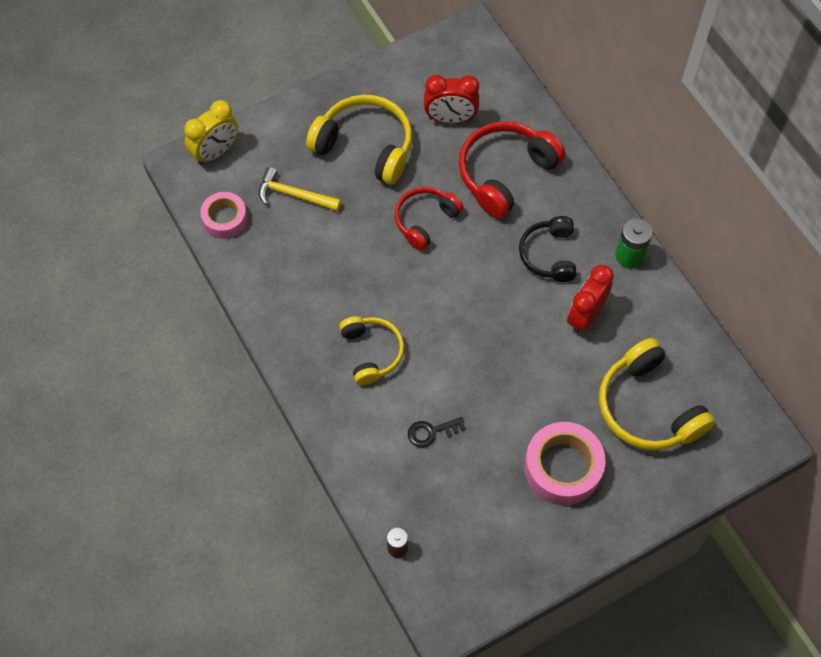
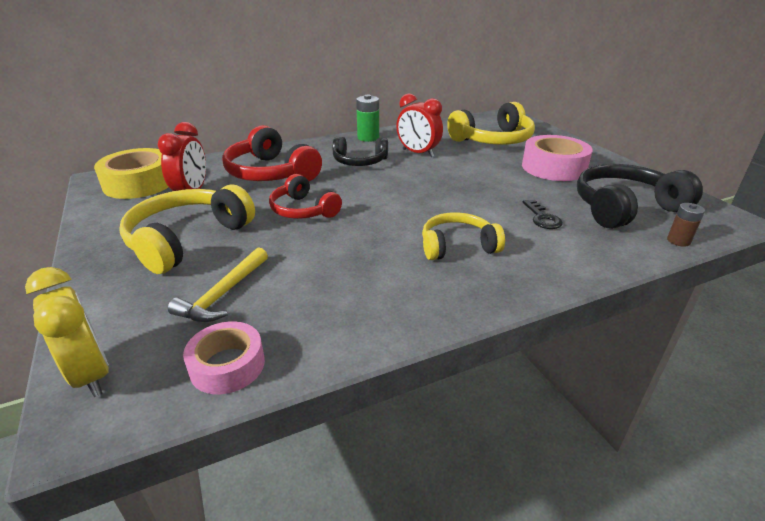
camera: 85 degrees left, 30 degrees down
(462, 519) = (625, 208): none -> black headphones
(465, 67) = (139, 183): none -> yellow tape

